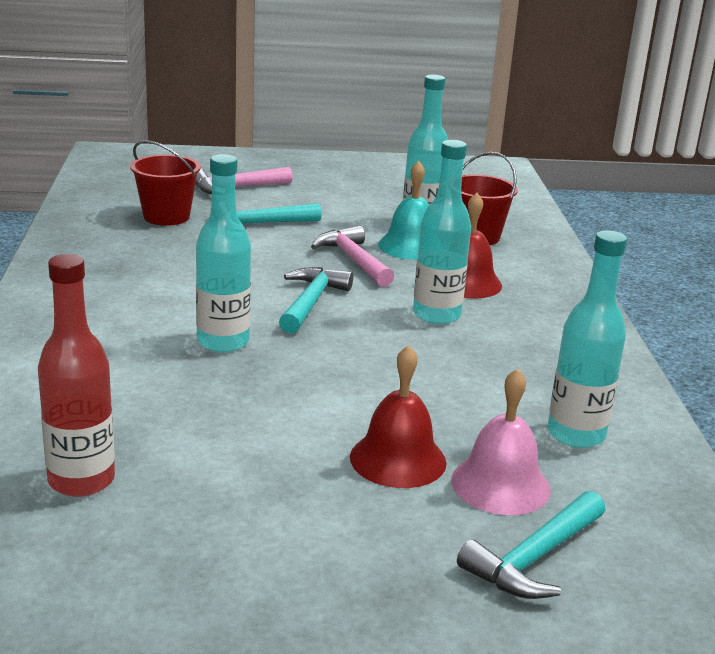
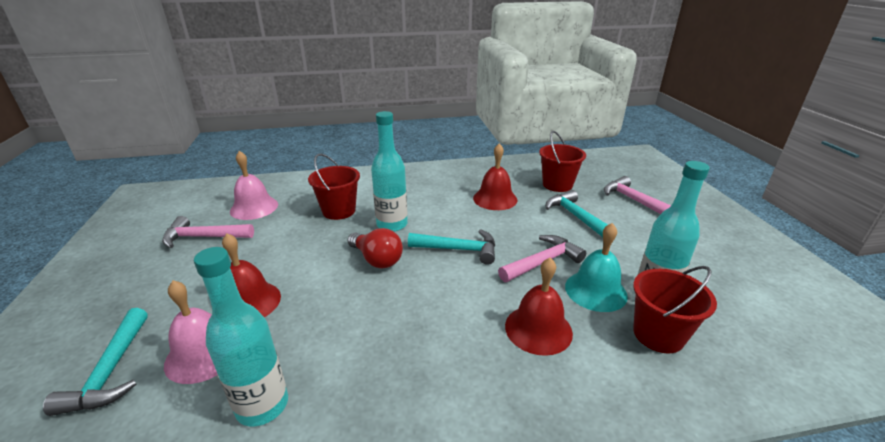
camera: 85 degrees right, 5 degrees up
(81, 480) = (254, 207): red bottle -> pink bell
(151, 386) = (339, 211): none -> red bucket
(182, 531) = (203, 237): none -> pink hammer
(183, 261) = (495, 199): none -> red bell
(317, 359) = (377, 259): none -> red light bulb
(436, 315) = (462, 312): turquoise bottle -> none
(534, 559) = (111, 371): turquoise hammer -> turquoise hammer turned 135 degrees counterclockwise

